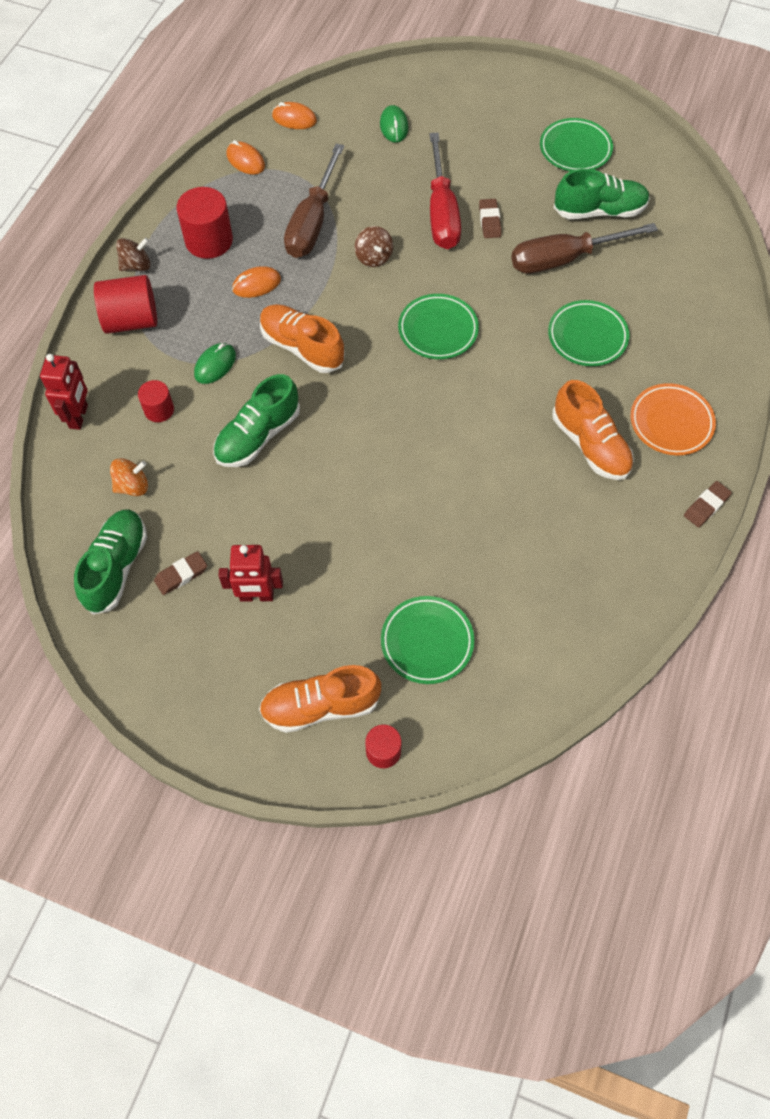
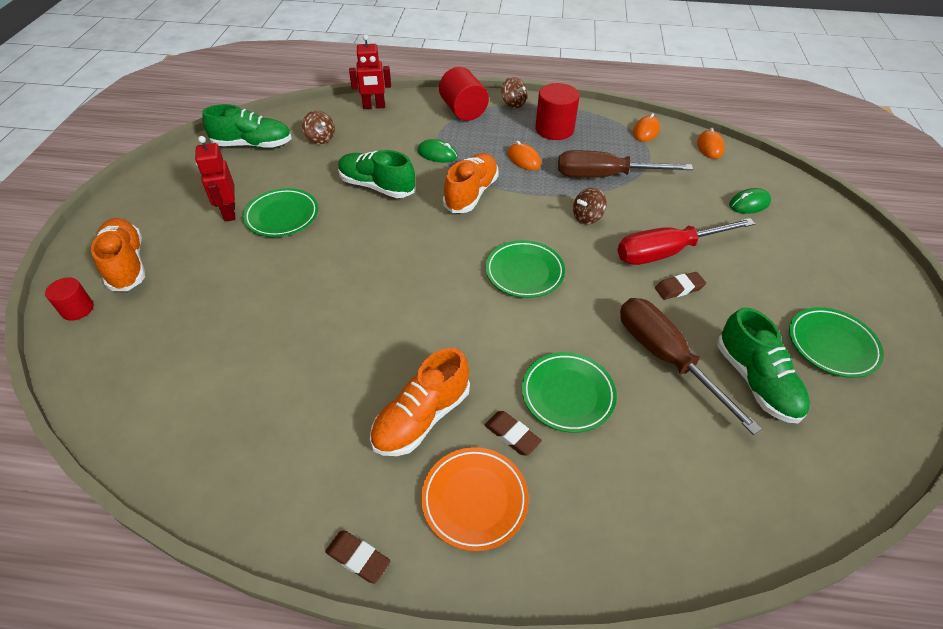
camera: 75 degrees right, 15 degrees down
(132, 486) = (320, 138): orange spinning top -> brown spinning top
(159, 410) = (388, 137): red cylinder -> none
(181, 575) = (247, 173): brown eraser -> brown eraser (512, 435)
(427, 642) = (181, 320): green plate -> green plate (282, 216)

